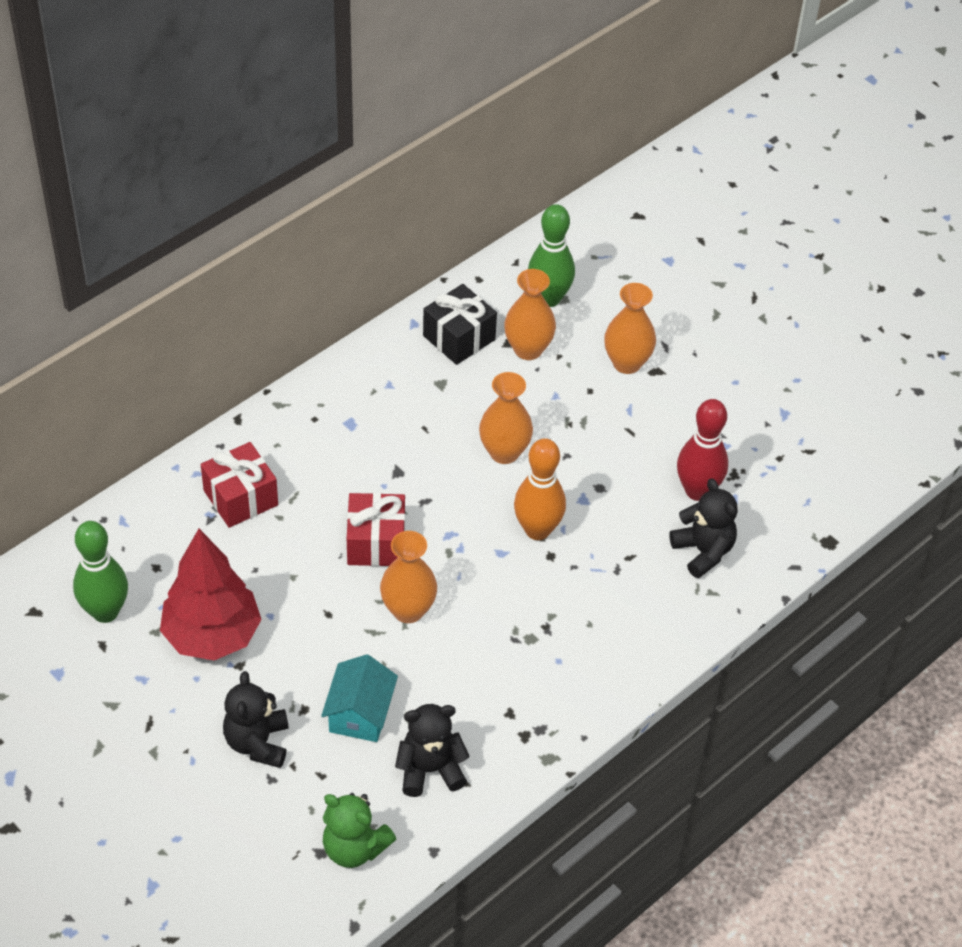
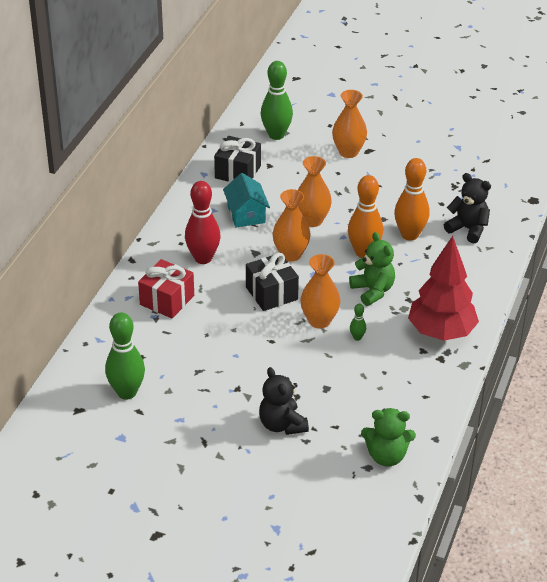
camera: 25 degrees left, 10 degrees down
(212, 636) = (207, 379): red tree -> red tree (441, 332)
(360, 713) = (333, 385): turquoise house -> turquoise house (246, 214)
(376, 543) = (271, 293): red gift -> black gift
(430, 769) = (399, 397): black teddy bear -> none
(439, 656) = (357, 337): none -> green bowling pin
(508, 594) = (373, 291): none -> green teddy bear
(528, 349) = (284, 164): orange vase -> orange vase (291, 254)
(617, 528) = (409, 235): none -> orange bowling pin
(697, 491) = (440, 201): red bowling pin -> red bowling pin (203, 258)

